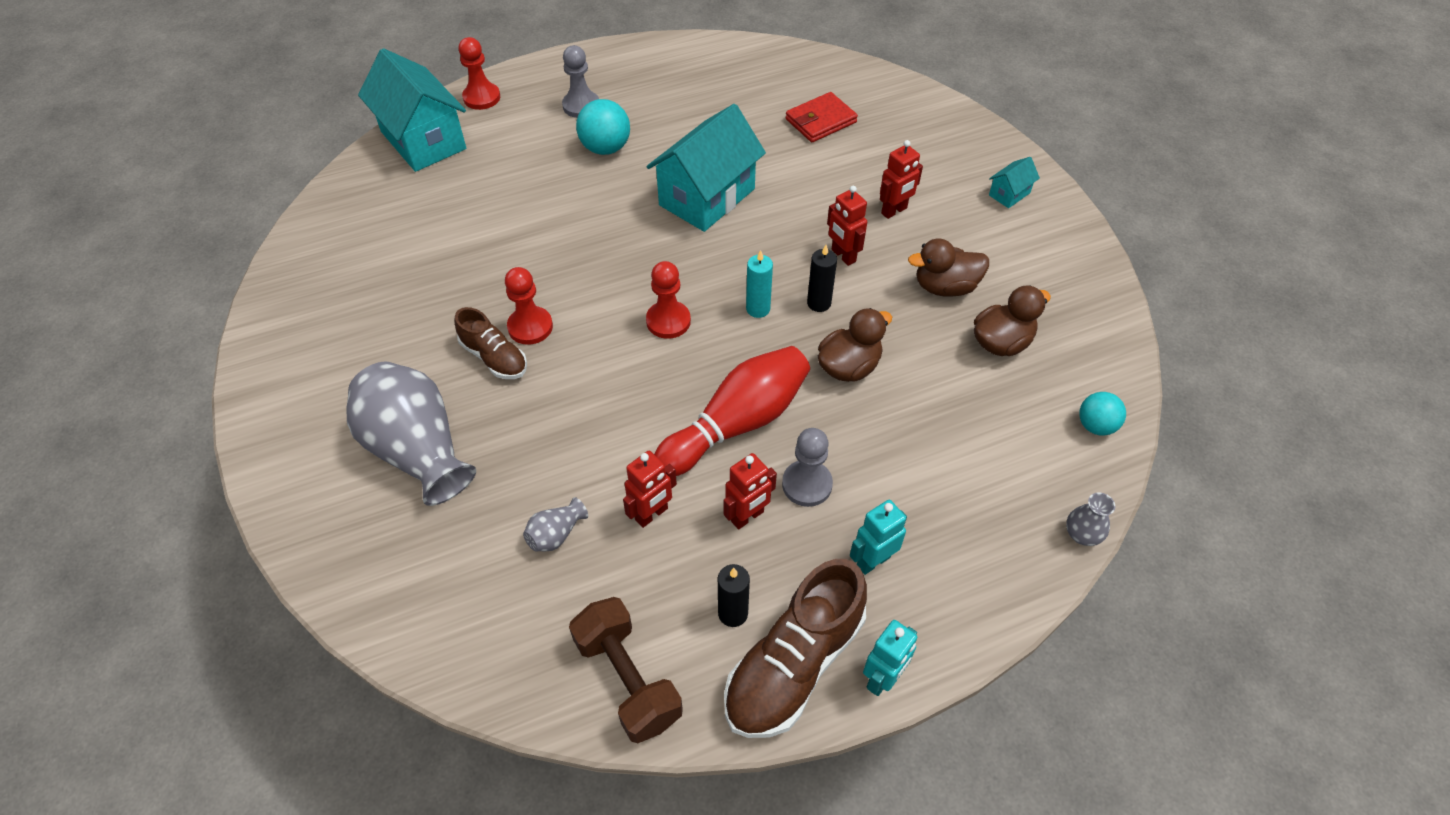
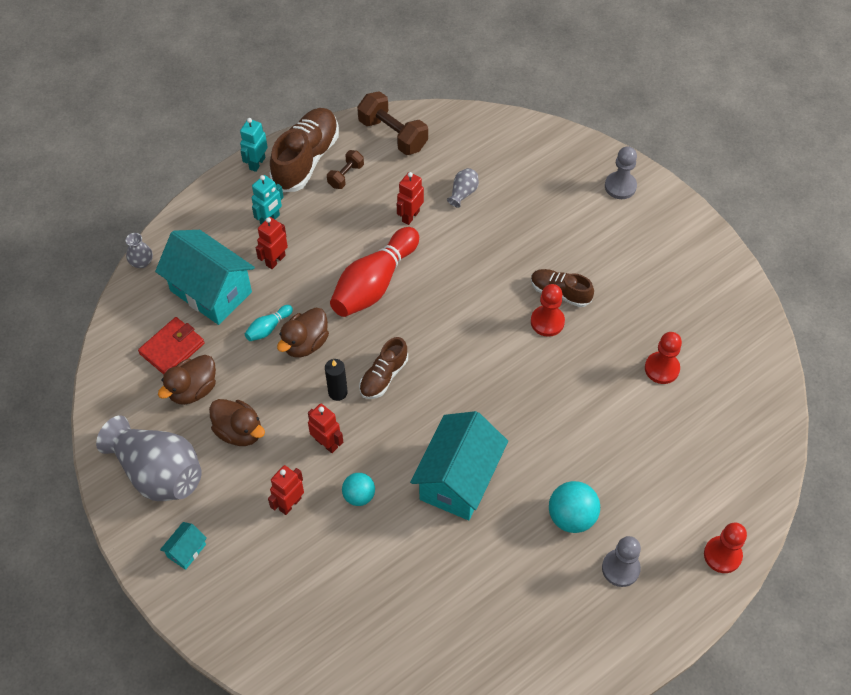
camera: 165 degrees right, 5 degrees up
(418, 450) = (574, 221): grey vase -> grey vase (158, 472)
(423, 140) = (741, 484): turquoise house -> turquoise house (211, 291)
(668, 321) = (448, 350): red pawn -> red pawn (662, 368)
(733, 613) = (346, 175): black candle -> brown dumbbell
(747, 517) = (351, 227): red robot -> red robot (275, 260)
(758, 309) = (383, 376): turquoise candle -> brown shoe
(807, 484) = (318, 254): grey pawn -> grey pawn (620, 186)
(820, 121) = (378, 607): red wallet -> red wallet (172, 348)
(896, 396) = (268, 328): none -> turquoise bowling pin
(945, 287) = (239, 431): brown duck -> brown duck turned 60 degrees clockwise
(1095, 425) = (126, 337): turquoise ball -> turquoise ball (359, 496)

